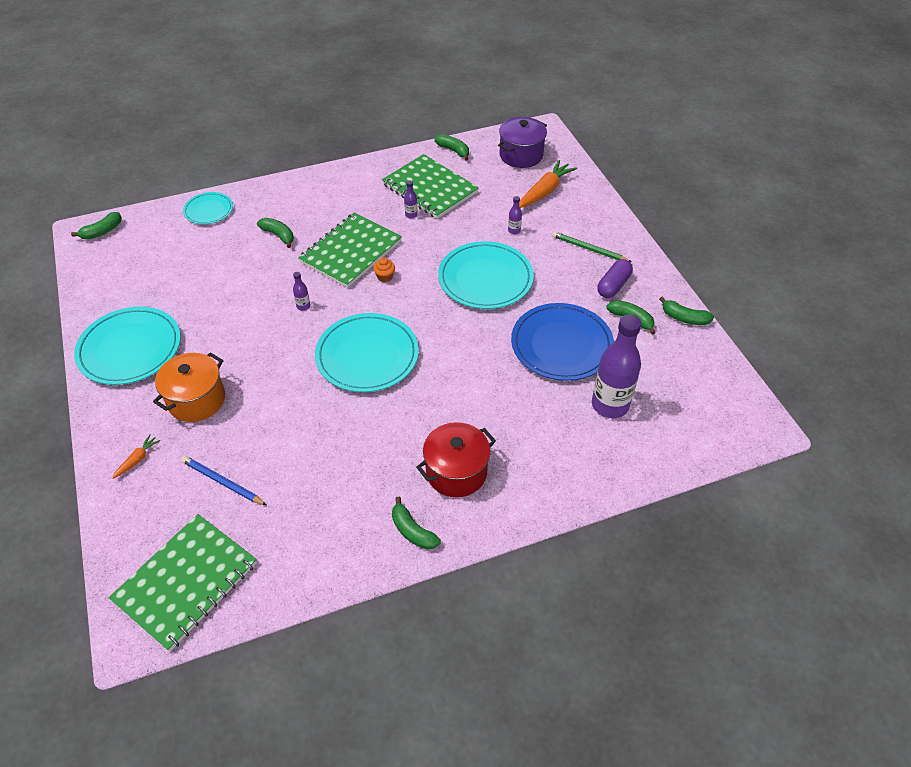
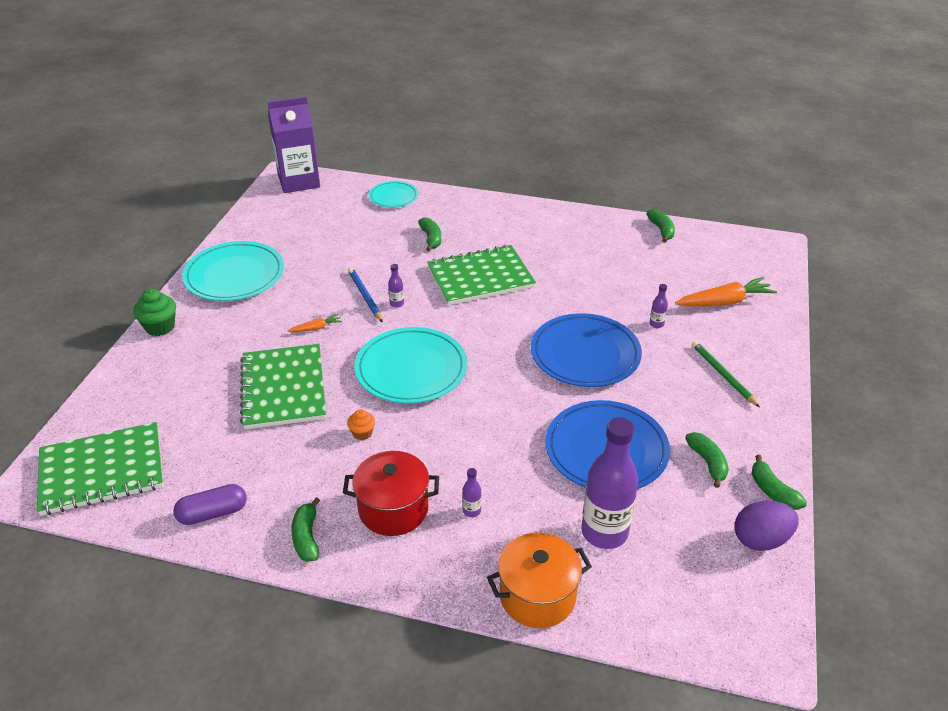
camera: 35 degrees right, 10 degrees down
(102, 232) = (299, 181): green banana -> purple carton
(106, 431) = (160, 327): none -> green cupcake
(137, 459) = (160, 359): orange carrot -> orange carrot (316, 328)
(196, 400) = (244, 337): orange pot -> orange pot (537, 596)
(222, 482) = (200, 410): blue pencil -> blue pencil (365, 296)
(385, 277) = (490, 311): orange cupcake -> orange cupcake (362, 433)
(411, 215) = (566, 269): purple bottle -> purple bottle (471, 511)
(430, 188) = (606, 254): green notebook -> green notebook (284, 388)
(485, 279) = (585, 354): turquoise plate -> blue plate
(521, 155) = (729, 260): purple pot -> none
(613, 286) = (717, 421): purple capsule -> purple capsule (213, 513)
(703, 355) = (761, 540): none -> purple egg

